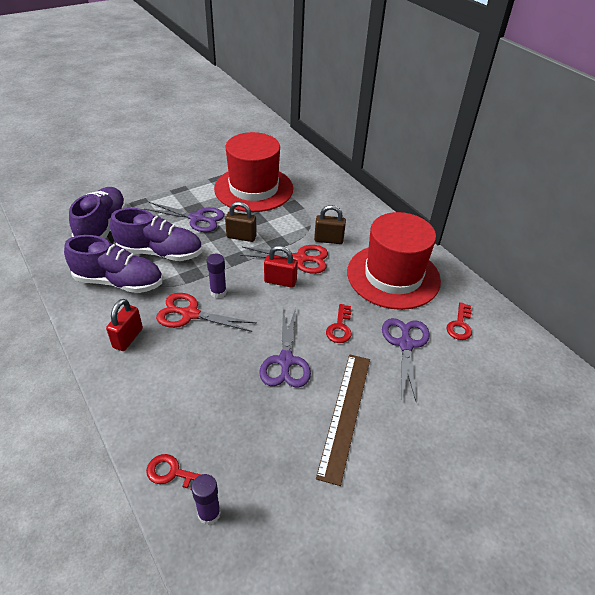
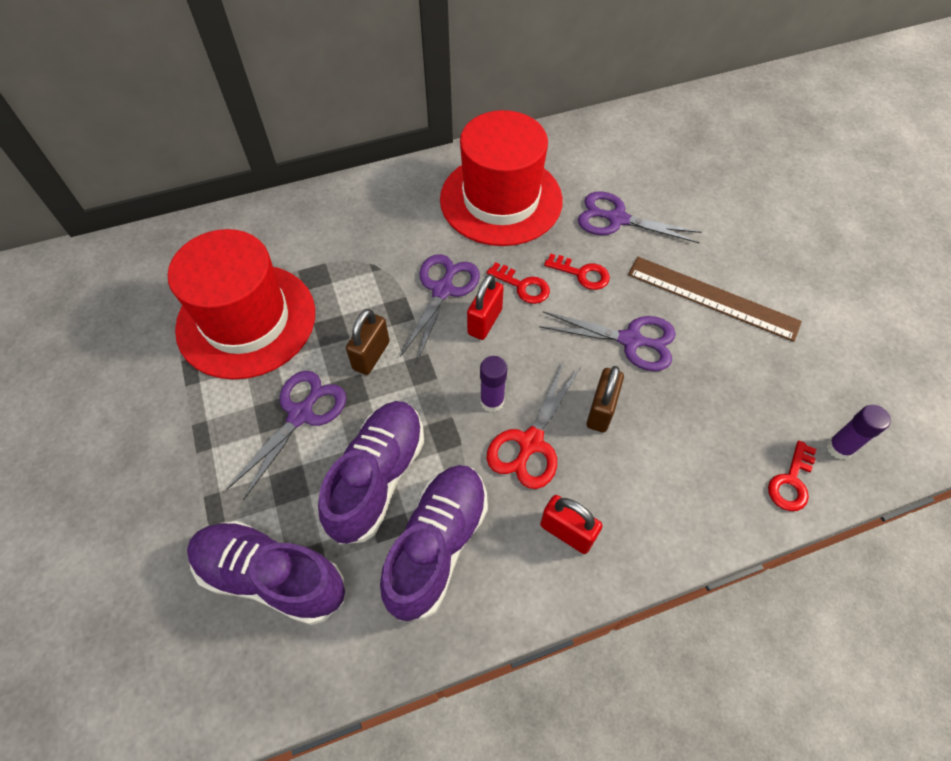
camera: 75 degrees left, 15 degrees up
(300, 259) = (443, 290): red scissors -> purple scissors
(328, 240) = (410, 249): brown padlock -> brown padlock (601, 410)
(460, 325) = (594, 164): red key -> red key (523, 286)

